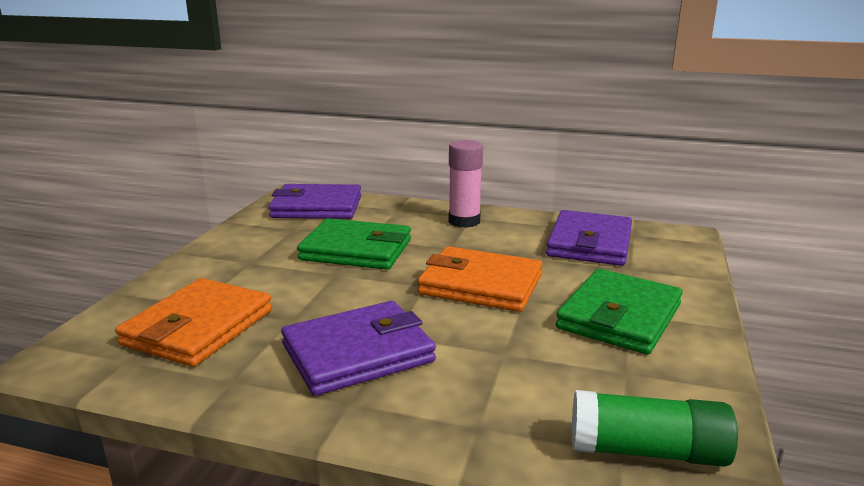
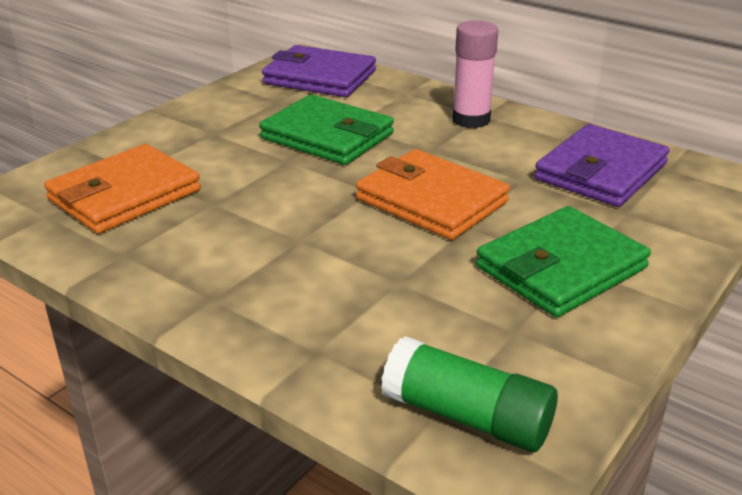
camera: 20 degrees right, 10 degrees up
(358, 353) = (253, 251): purple wallet -> none

